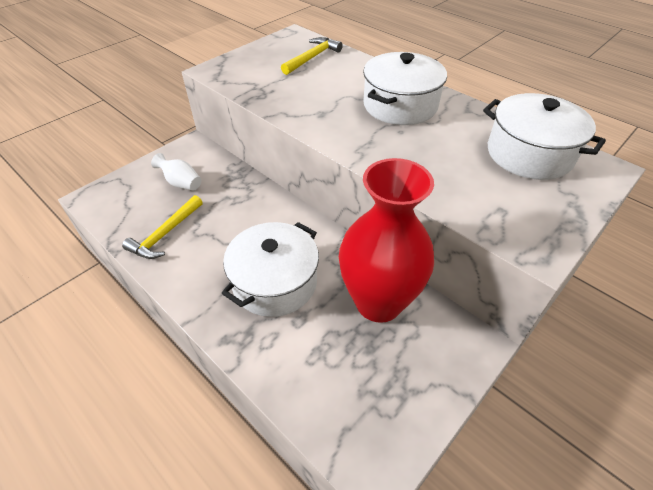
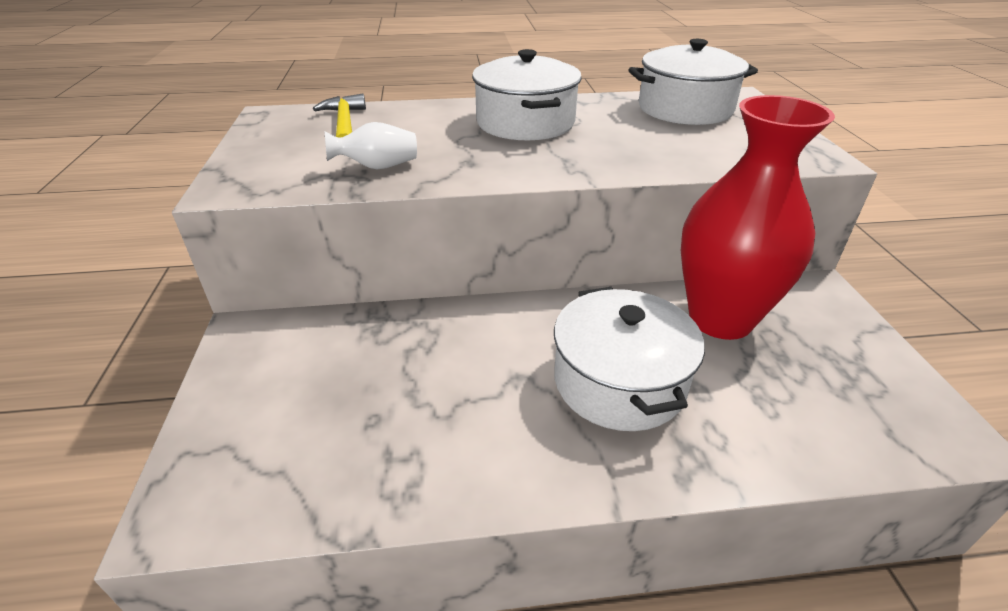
camera: 50 degrees left, 10 degrees down
(165, 234) = (403, 451): yellow hammer -> none
(181, 183) = (312, 381): white vase -> white vase (377, 167)

